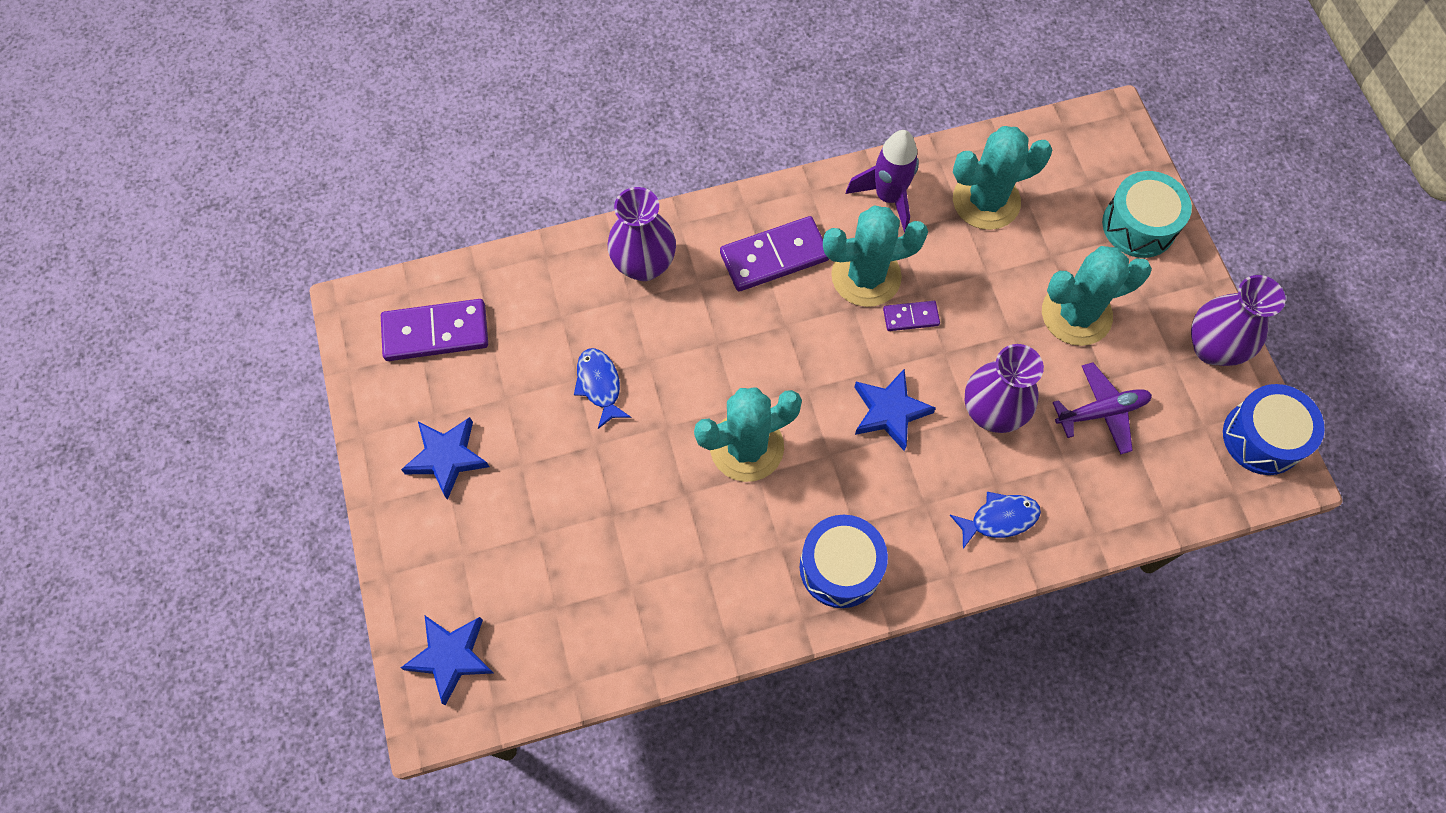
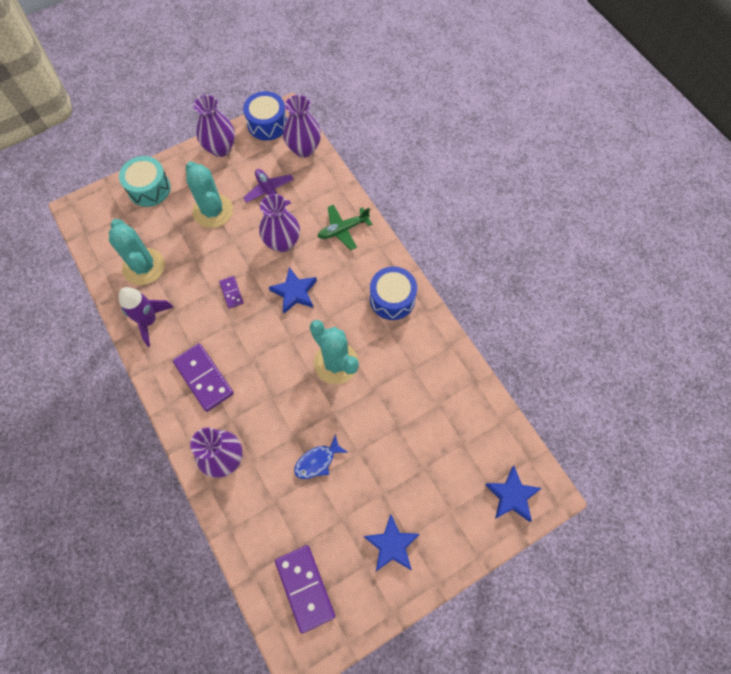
camera: 105 degrees left, 0 degrees up
(866, 276) = (208, 322): turquoise cactus -> none
(999, 519) = (343, 229): blue fish -> green plane
(1193, 491) = (304, 149): none -> purple vase

